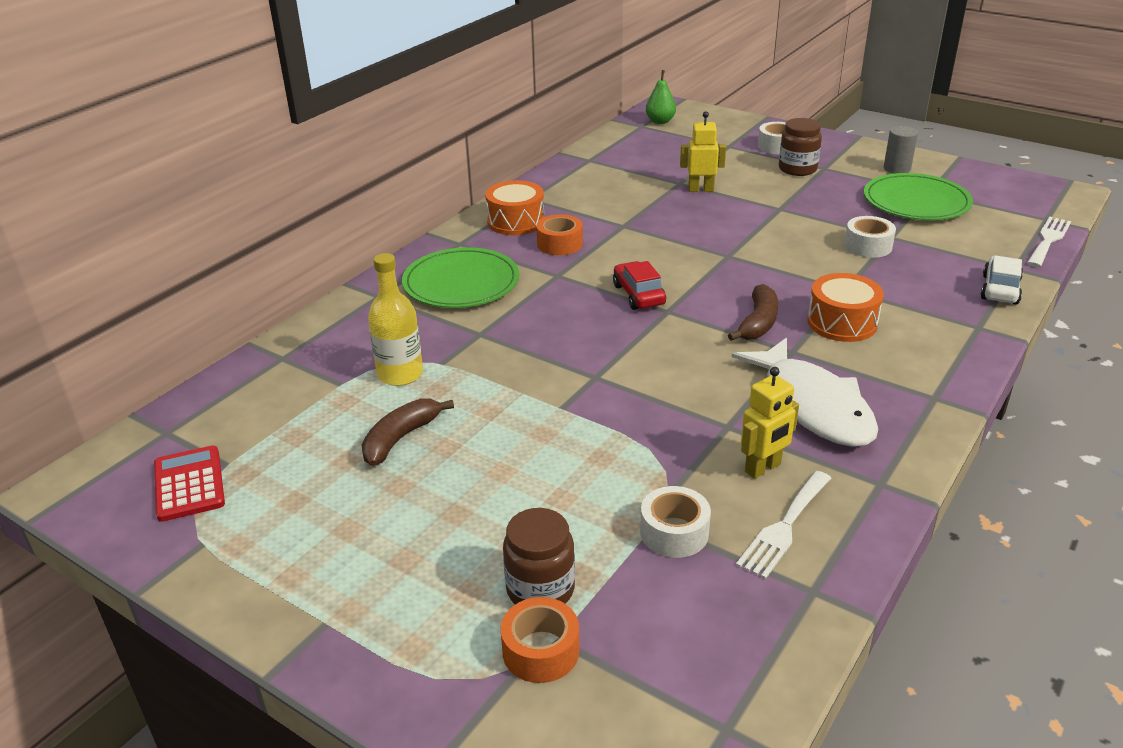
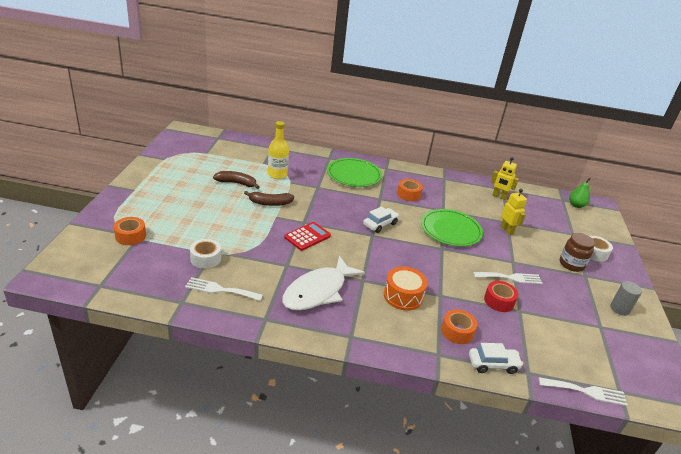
camera: 60 degrees right, 0 degrees up
(189, 484) = (192, 149): red calculator -> red calculator (307, 236)
(516, 221) = (418, 179): orange drum -> none
(540, 589) = (162, 230): brown jar -> none
(638, 295) = (380, 224): red car -> white car
(758, 323) = (381, 266): brown banana -> brown banana (270, 203)
(763, 468) = (260, 279): yellow robot -> yellow robot (499, 196)
(817, 221) = (510, 278): none -> white fork
(868, 246) = (499, 301): white tape -> red tape
(916, 202) = (579, 320): green plate -> green plate (451, 230)
(931, 298) = (457, 331): none -> orange tape

